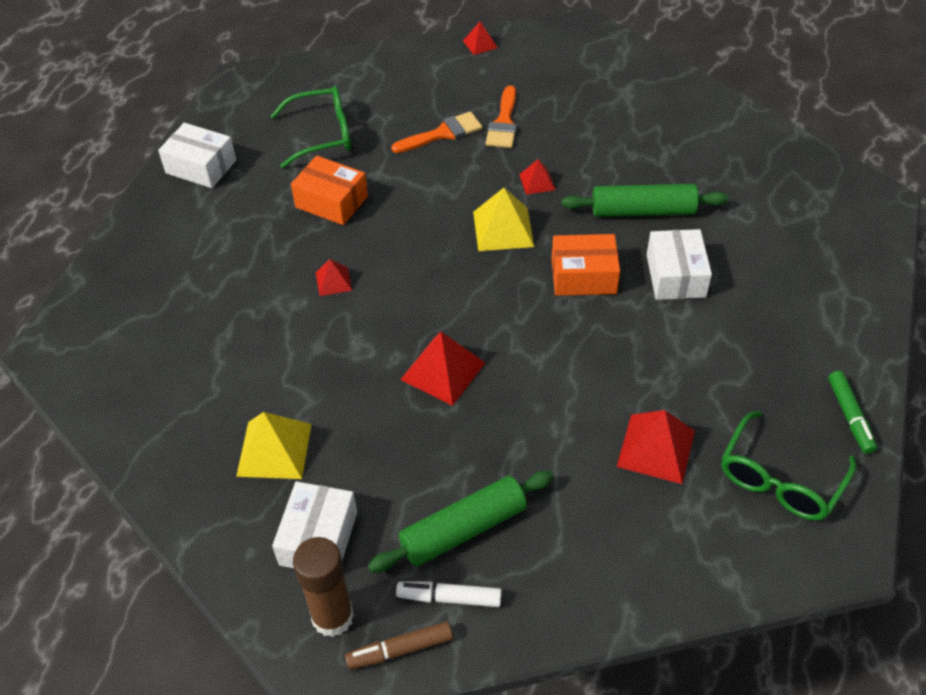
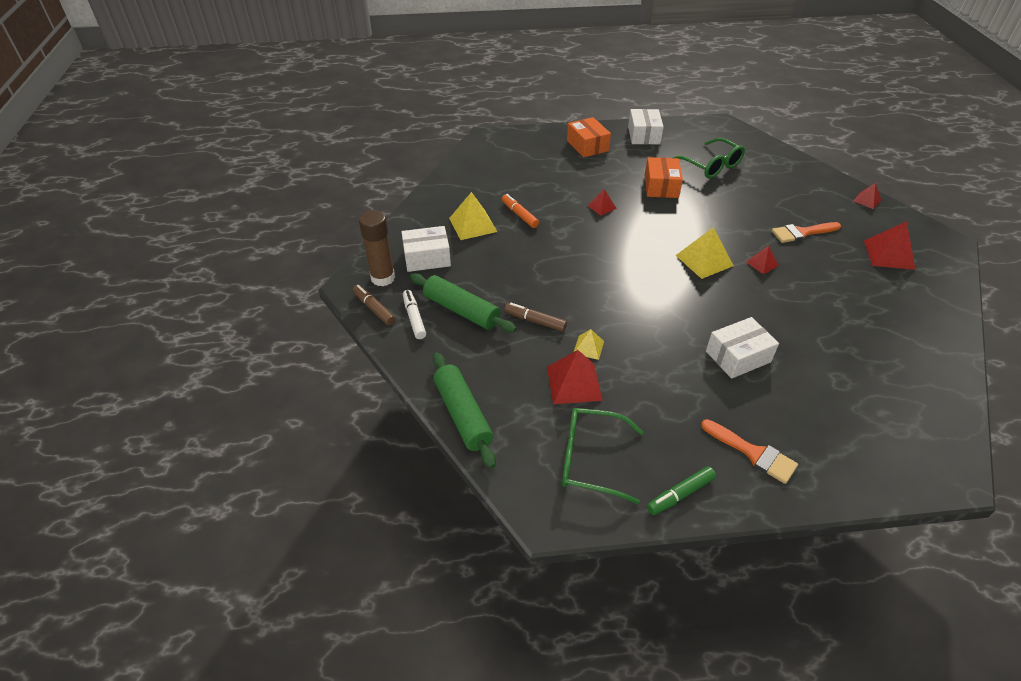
camera: 65 degrees right, 5 degrees down
(289, 382) = (519, 215): none -> orange marker
(443, 133) = (762, 210): orange brush -> orange brush (753, 453)
(443, 371) = (568, 269): red pyramid -> red pyramid (889, 254)
(527, 448) = (535, 321): none -> brown marker
(583, 276) = (696, 309): orange box -> orange box (587, 146)
(601, 409) = (588, 347): none -> yellow pyramid
(643, 211) = (786, 323): green rolling pin -> green rolling pin (462, 415)

